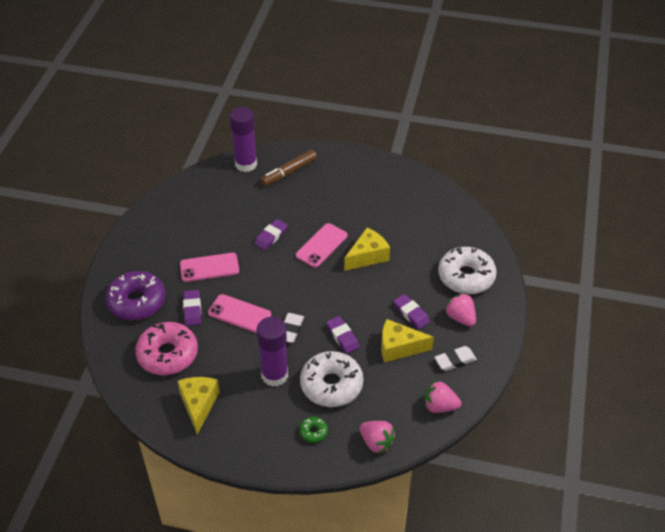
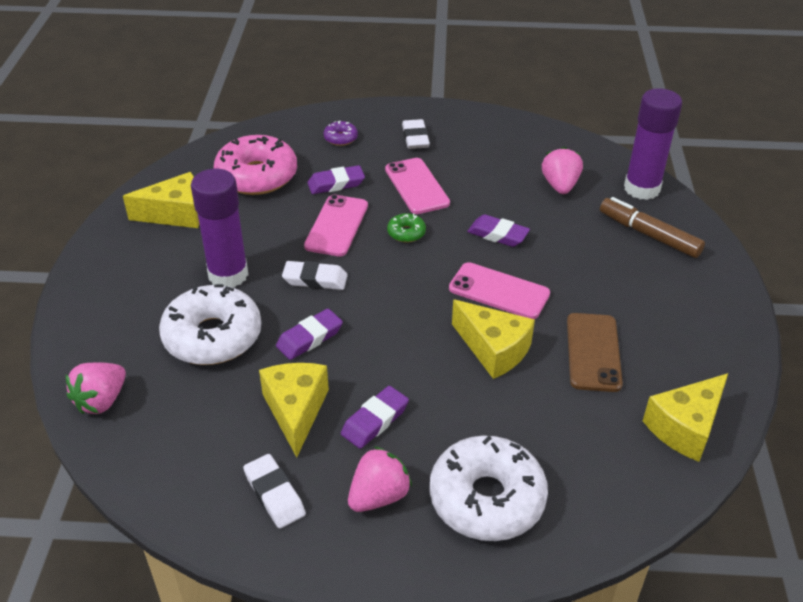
camera: 80 degrees right, 5 degrees down
(137, 302) = (340, 138): purple donut -> purple donut, size x0.44
(152, 260) = (415, 138): none -> white eraser
(313, 432) = (126, 327): green donut -> green donut (406, 233)
(377, 217) = (593, 352): none -> brown phone
(432, 196) = (685, 427): none -> yellow cheese
(439, 406) = (171, 478): pink strawberry -> pink strawberry (560, 186)

